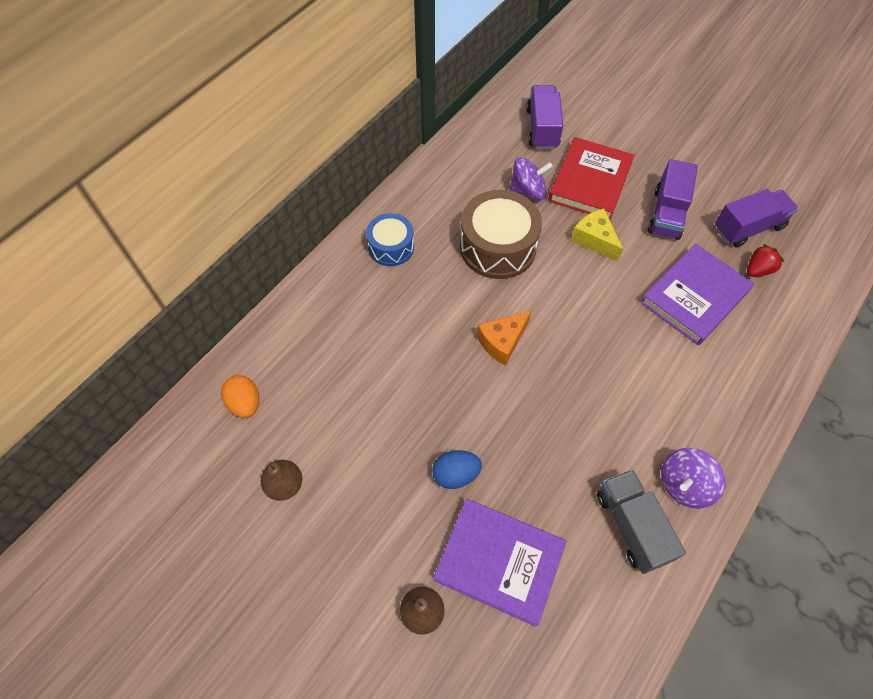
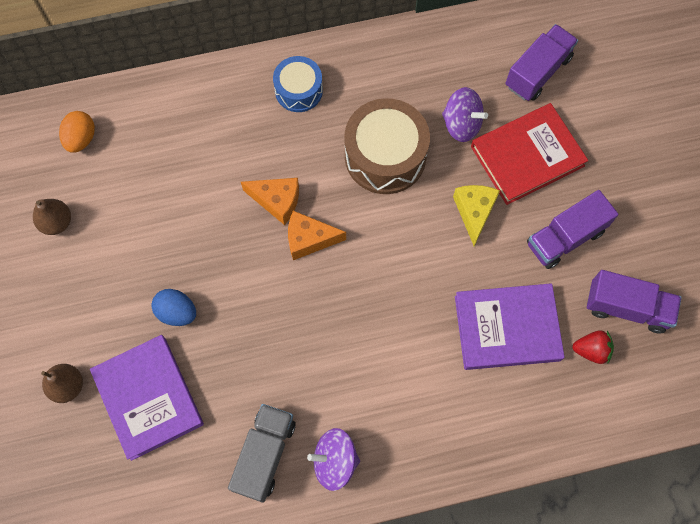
camera: 40 degrees right, 10 degrees up
(451, 333) = (277, 201): none -> orange cheese

